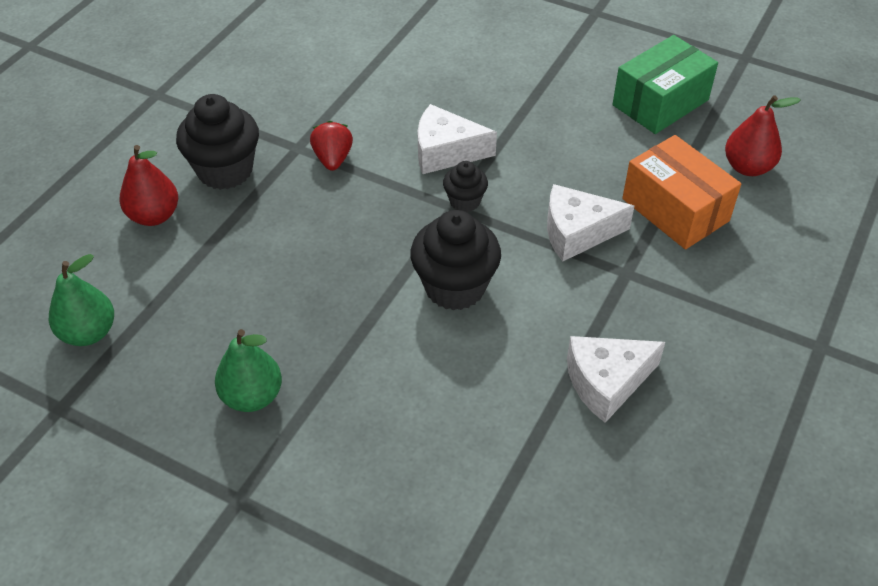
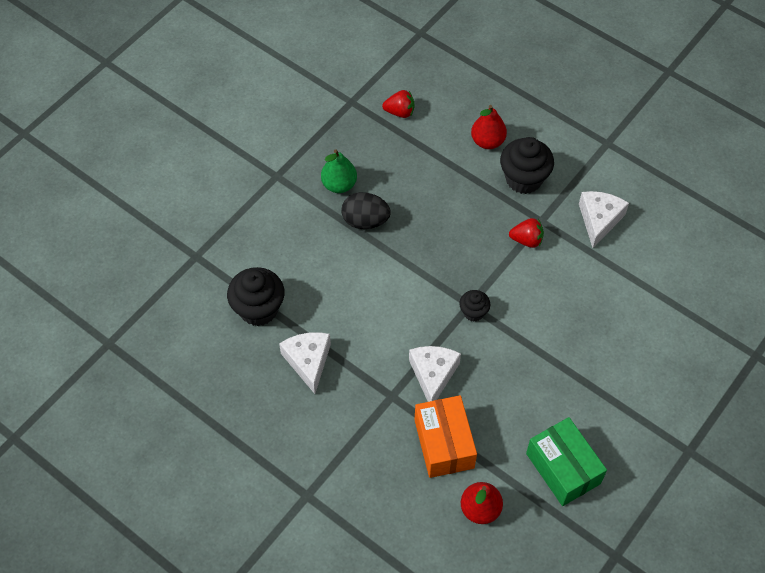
camera: 100 degrees right, 10 degrees up
(88, 333) = (400, 112): green pear -> red strawberry
(324, 348) = (365, 221): none -> black egg
(446, 152) = (525, 309): white cheese -> white cheese (599, 220)
(455, 287) = (398, 294): black cupcake -> black cupcake (258, 309)
(675, 210) = (444, 443): orange box -> orange box turned 75 degrees counterclockwise

